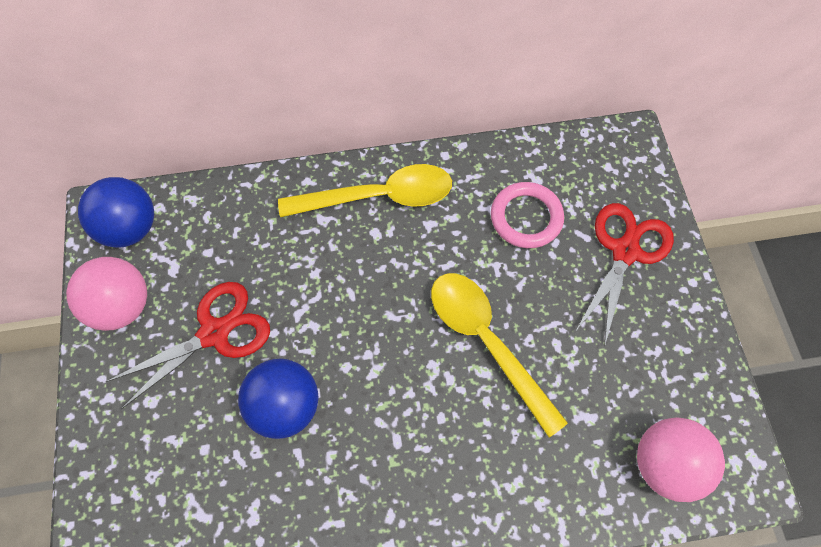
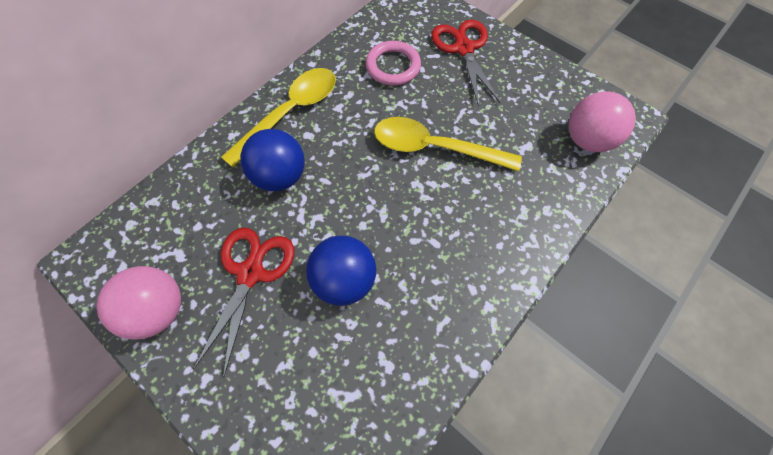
camera: 40 degrees left, 0 degrees up
(130, 228) = (118, 253): blue ball -> blue ball (280, 176)

